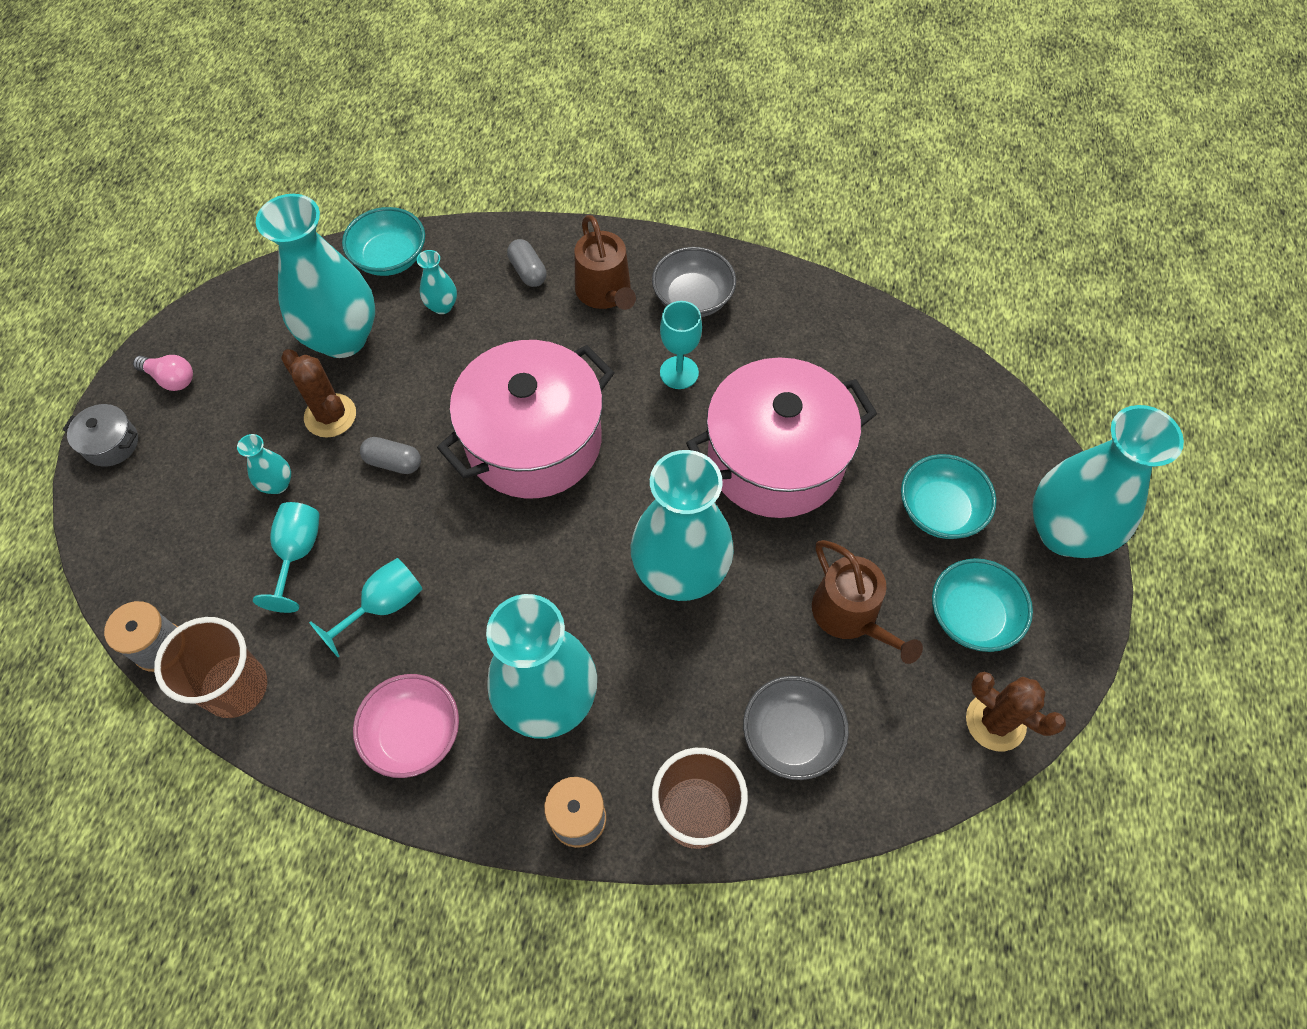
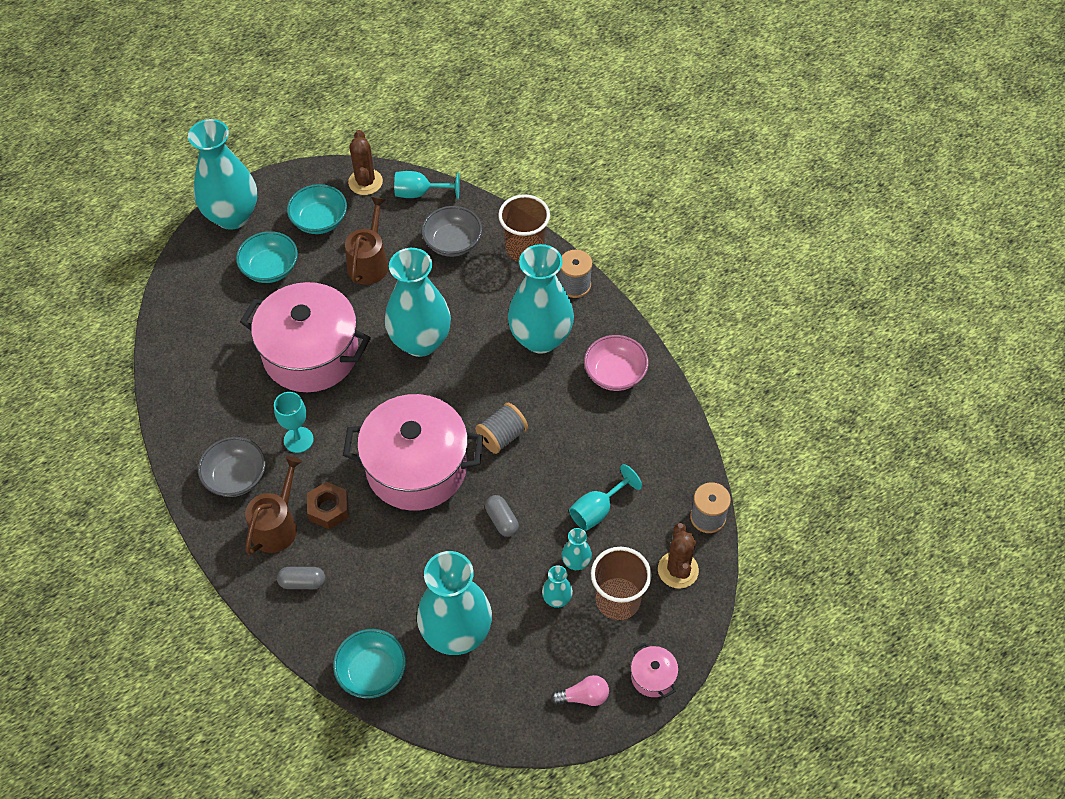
camera: 135 degrees left, 5 degrees down
(111, 444) = (653, 676): grey pot -> pink pot
(171, 379) = (584, 696): pink light bulb -> pink light bulb turned 105 degrees clockwise
(236, 687) = (683, 463): brown cup -> brown cup (618, 600)
(330, 416) = (510, 582): brown cactus -> brown cactus (678, 570)
(384, 605) = (577, 444): turquoise goblet -> turquoise goblet (419, 193)
(442, 306) = (377, 603): turquoise vase -> turquoise vase (557, 599)
(477, 544) = (502, 436): none -> grey spool
(528, 271) = (302, 582): grey capsule -> grey capsule turned 75 degrees clockwise
(575, 340) = (329, 509): none -> brown nut

